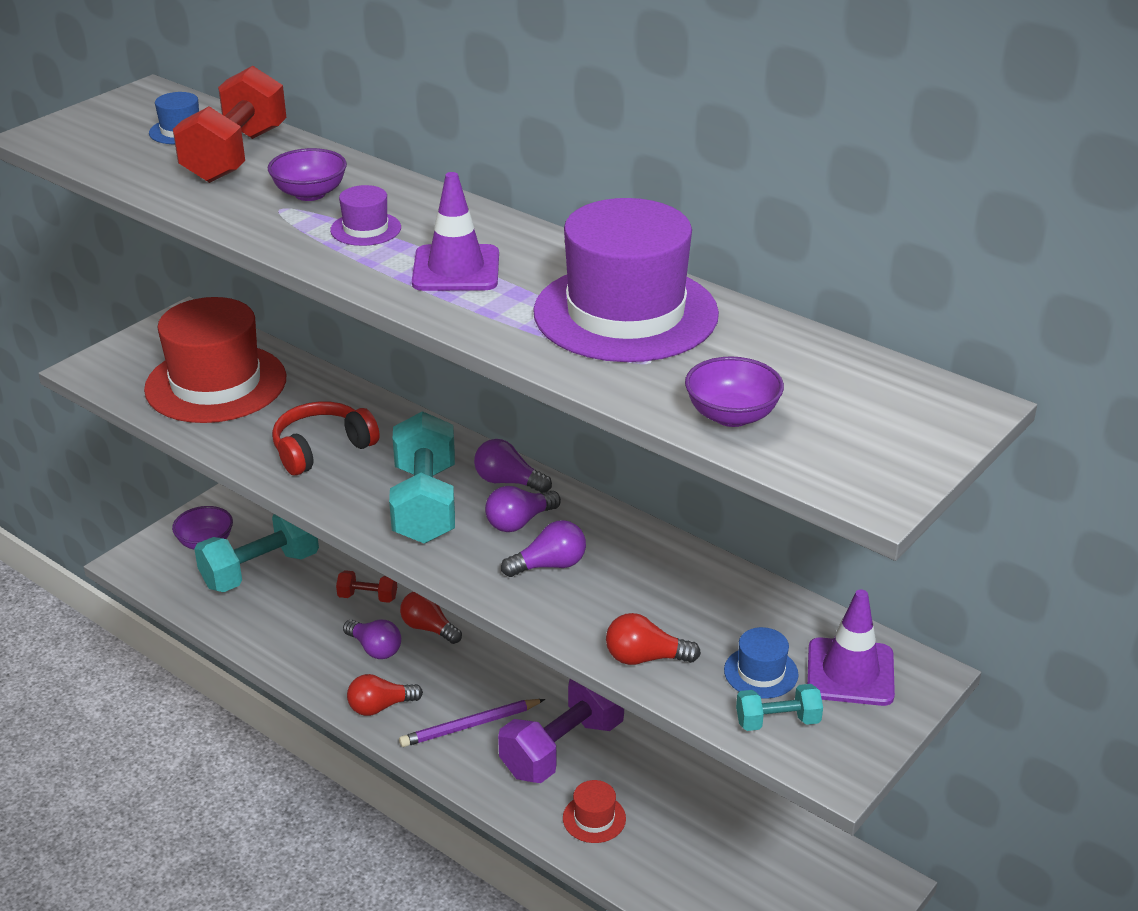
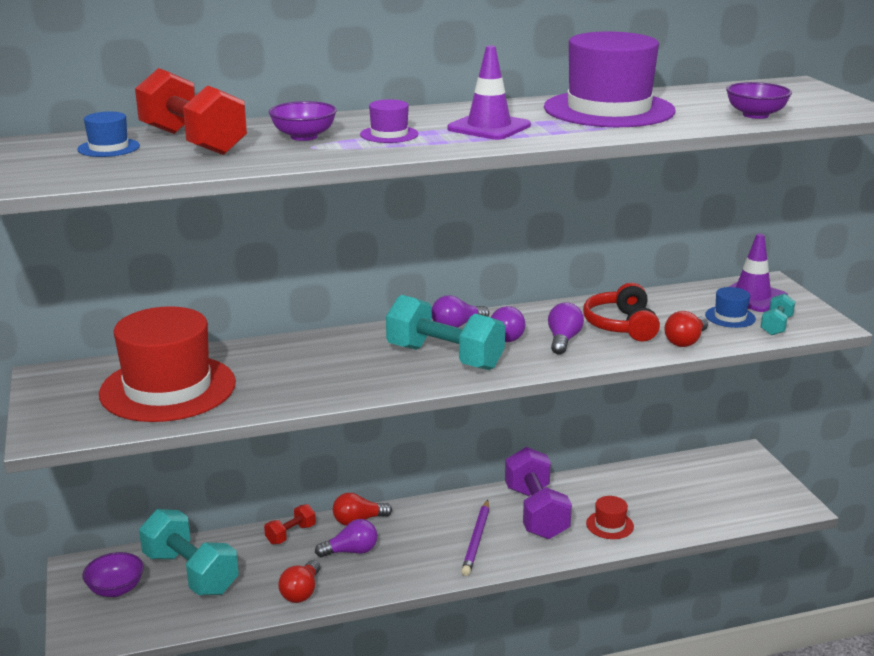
camera: 55 degrees left, 10 degrees down
(260, 570) = (191, 573): turquoise dumbbell -> turquoise dumbbell turned 45 degrees counterclockwise
(322, 449) = (324, 373): red headphones -> red headphones (621, 325)
(380, 707) = (415, 571): red light bulb -> red light bulb (301, 592)

